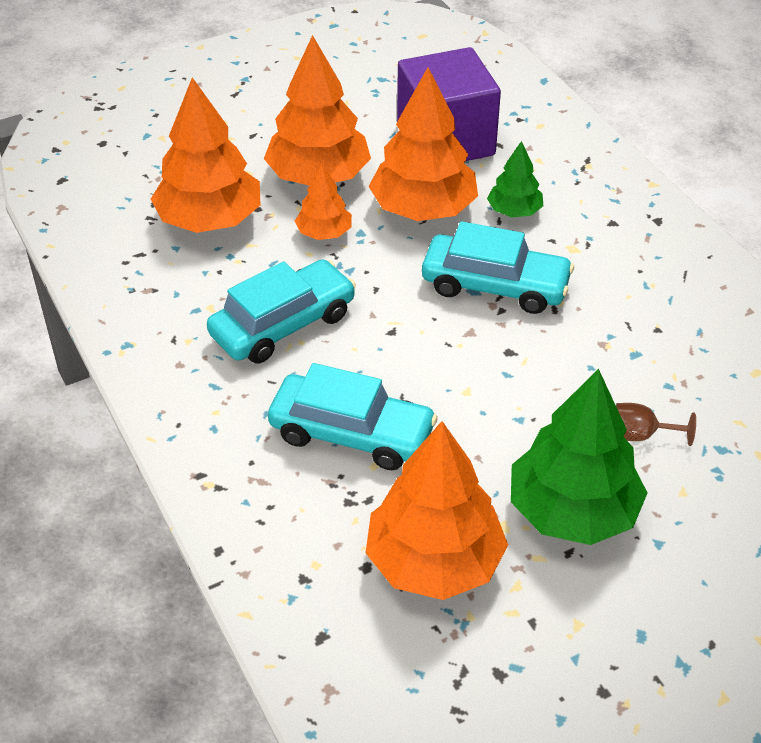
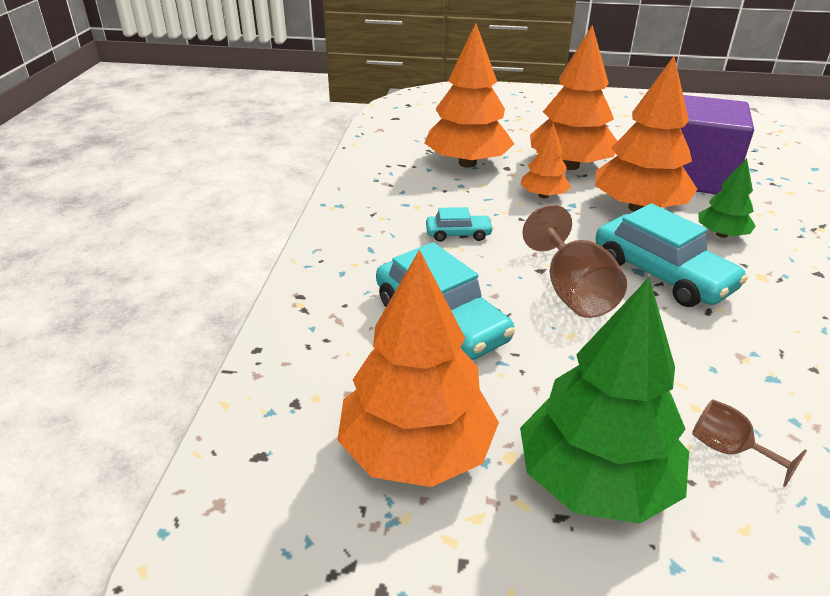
camera: 35 degrees right, 10 degrees down
(283, 325) = (458, 234): turquoise car -> turquoise car, size x0.50
(436, 343) = (573, 291): none -> brown goblet

